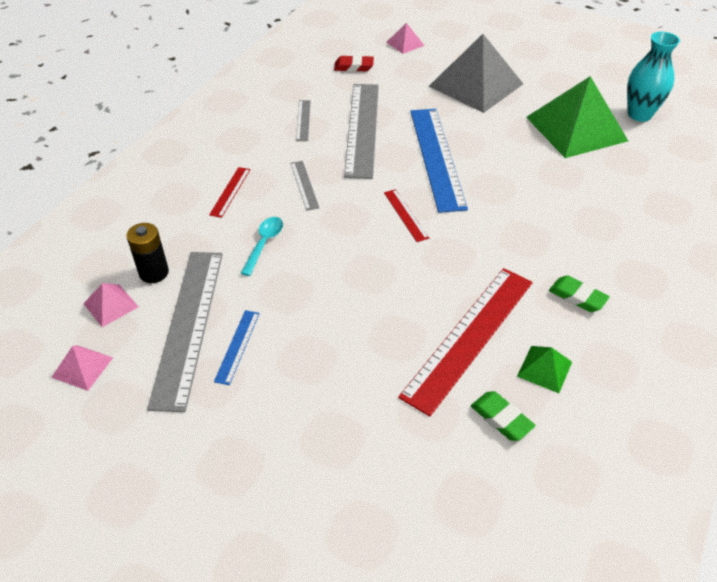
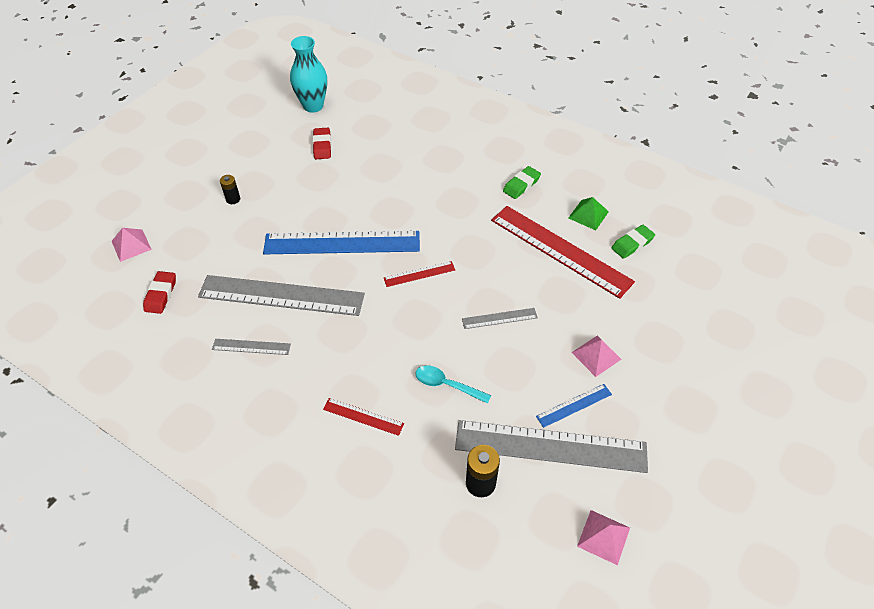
camera: 85 degrees left, 5 degrees up
(110, 305) = (524, 521): pink pyramid -> pink pyramid (596, 355)
(237, 346) = (574, 405): blue ruler -> blue ruler turned 45 degrees counterclockwise
(304, 185) = (364, 349): grey ruler -> grey ruler (499, 318)
(476, 85) = (233, 199): grey pyramid -> black battery
(576, 128) = (322, 146): green pyramid -> red eraser

